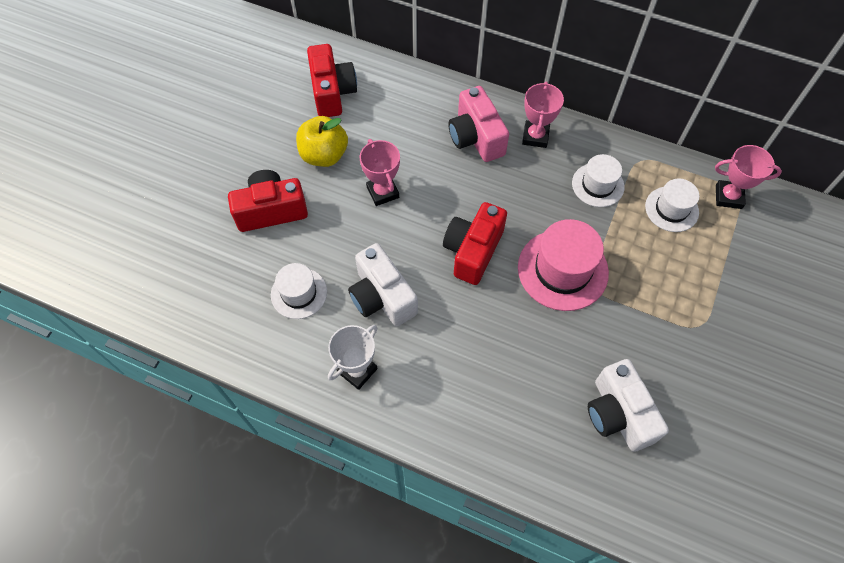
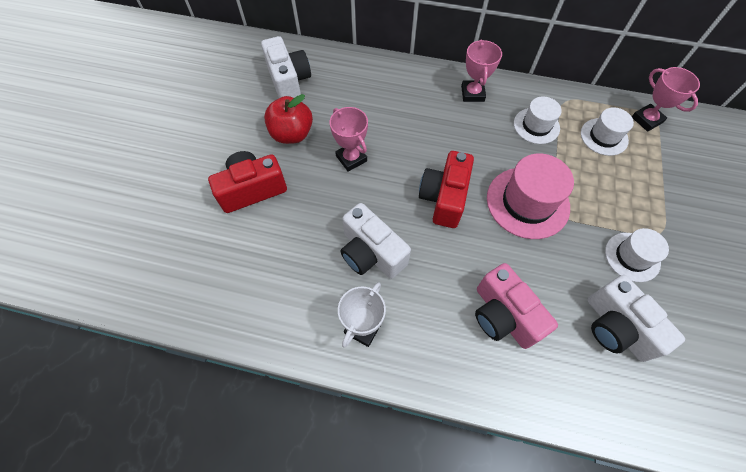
camera: 10 degrees left, 0 degrees up
(299, 293) = (292, 262): white hat -> white hat (632, 257)
(324, 155) = (292, 134): yellow apple -> red apple
(332, 92) = (289, 81): red camera -> white camera
(476, 137) = (422, 101): pink camera -> pink camera (503, 315)
(728, 196) = (646, 120): pink trophy -> pink trophy turned 60 degrees clockwise

